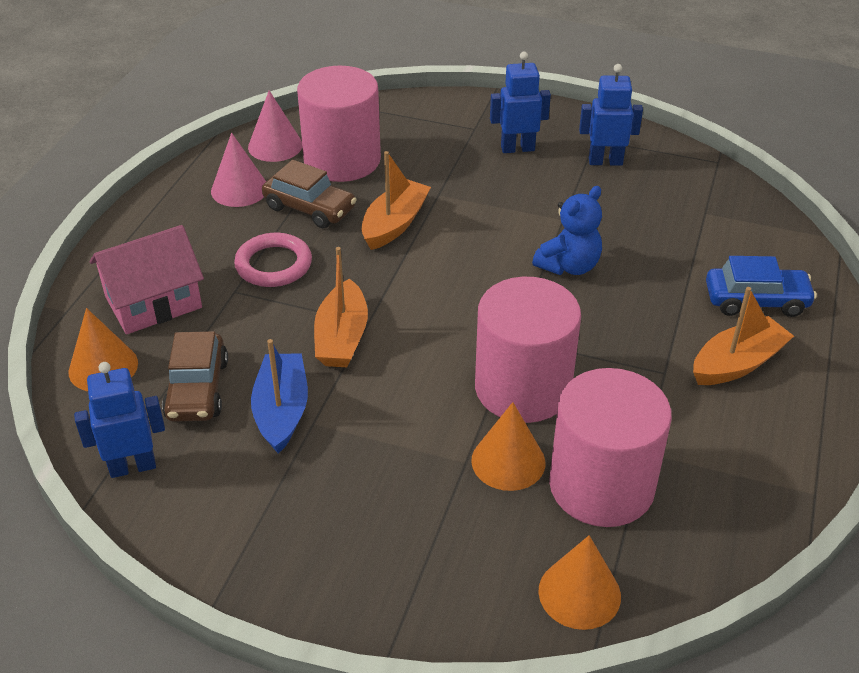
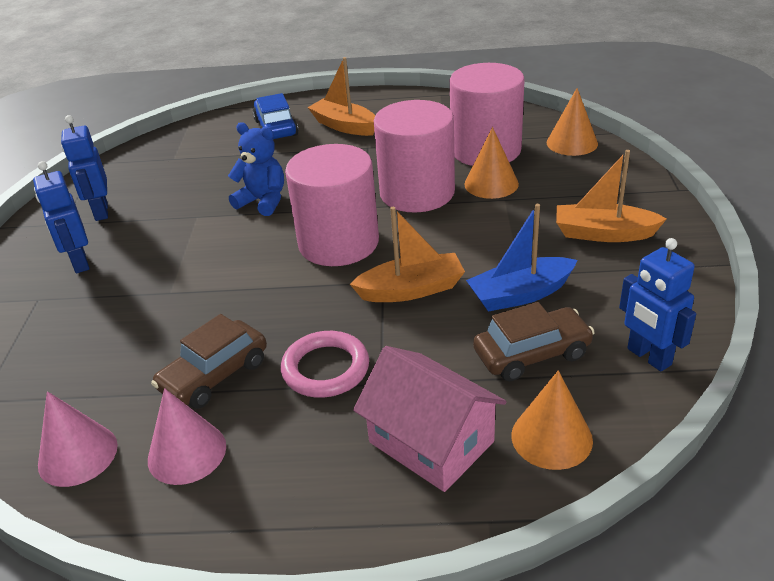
camera: 105 degrees left, 5 degrees down
(310, 208) = (214, 375): brown car -> brown car turned 150 degrees counterclockwise
(342, 160) = (110, 380): pink cylinder -> pink cylinder (338, 243)
(394, 224) = (229, 306): orange boat -> orange boat (603, 233)

